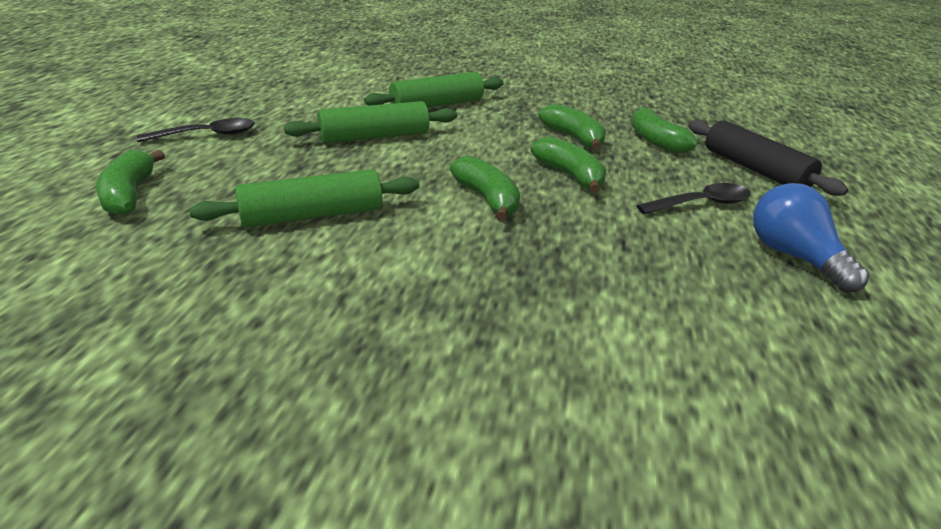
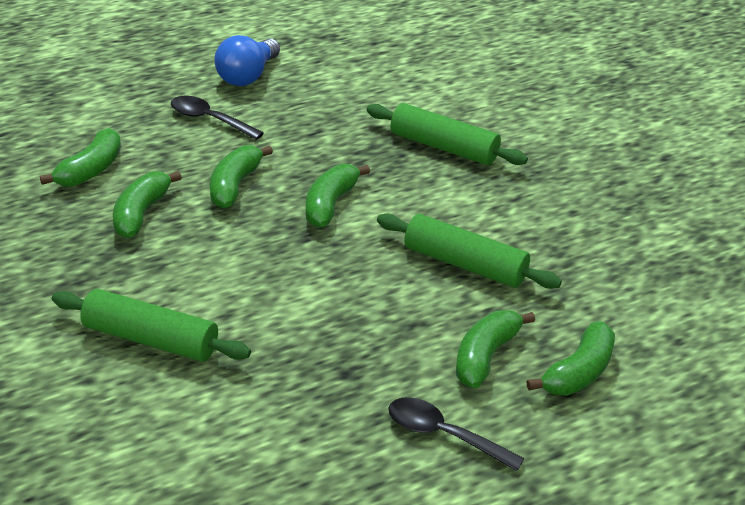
camera: 130 degrees left, 5 degrees up
(221, 173) = (485, 356): none -> green banana
(374, 137) = (296, 325): green rolling pin -> green rolling pin (443, 147)
(755, 169) = (104, 111): black rolling pin -> none

